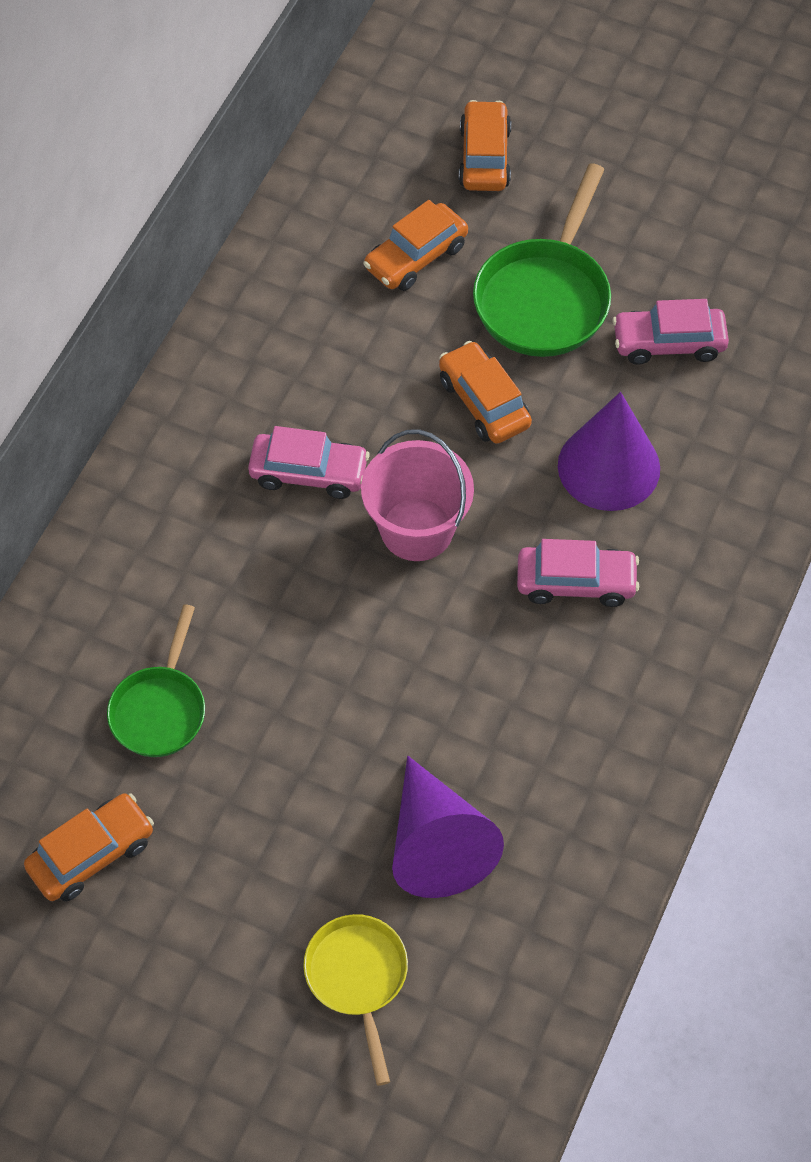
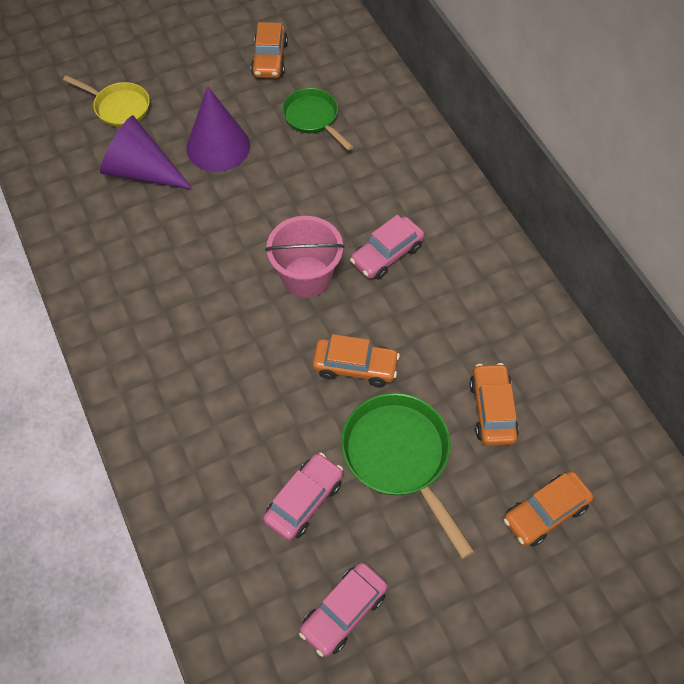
camera: 130 degrees right, 0 degrees up
(484, 157) = (545, 513): orange car -> orange car turned 105 degrees clockwise
(576, 582) = (204, 324): pink car -> pink car (344, 612)
(608, 466) = (254, 396): purple cone -> purple cone (218, 146)

